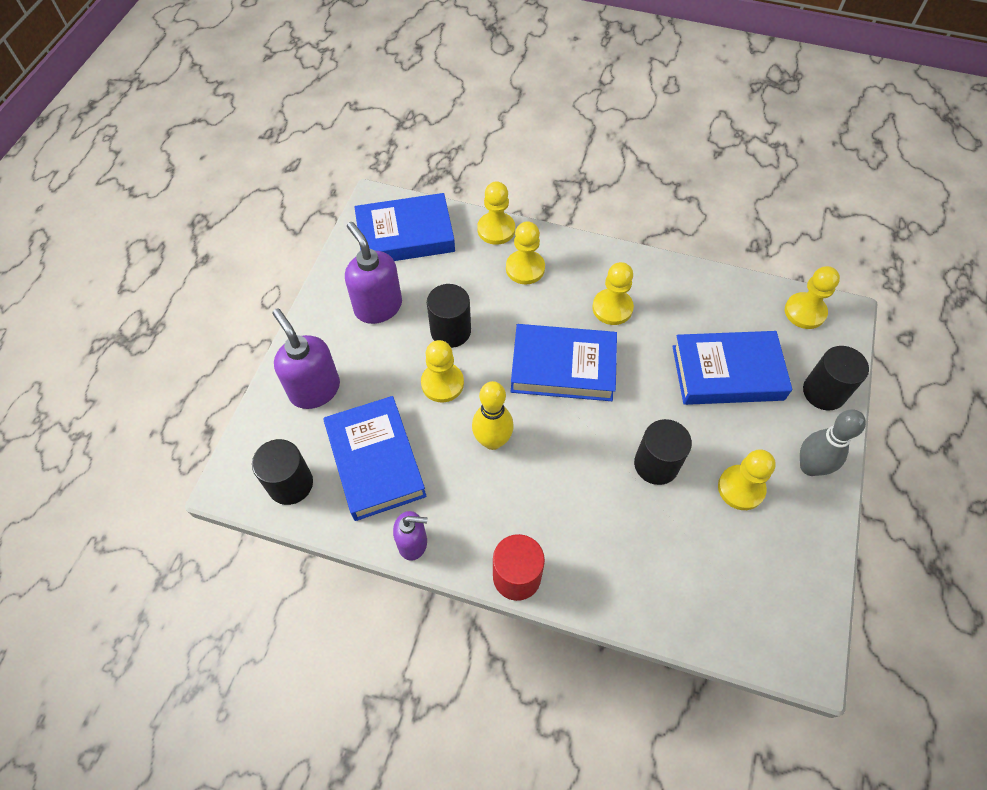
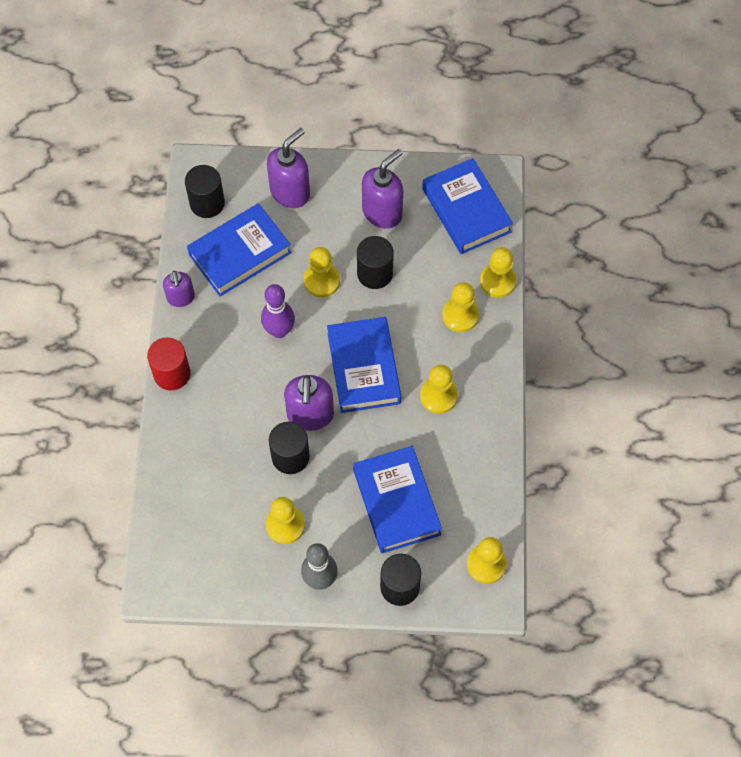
camera: 75 degrees right, 5 degrees up
(492, 441) = (279, 330): yellow bowling pin -> purple bowling pin
(608, 432) = (310, 415): none -> purple soap dispenser

